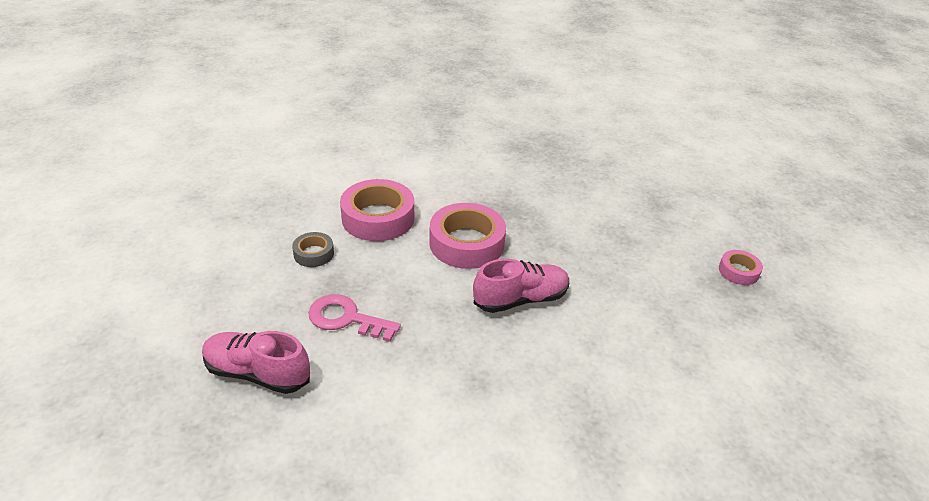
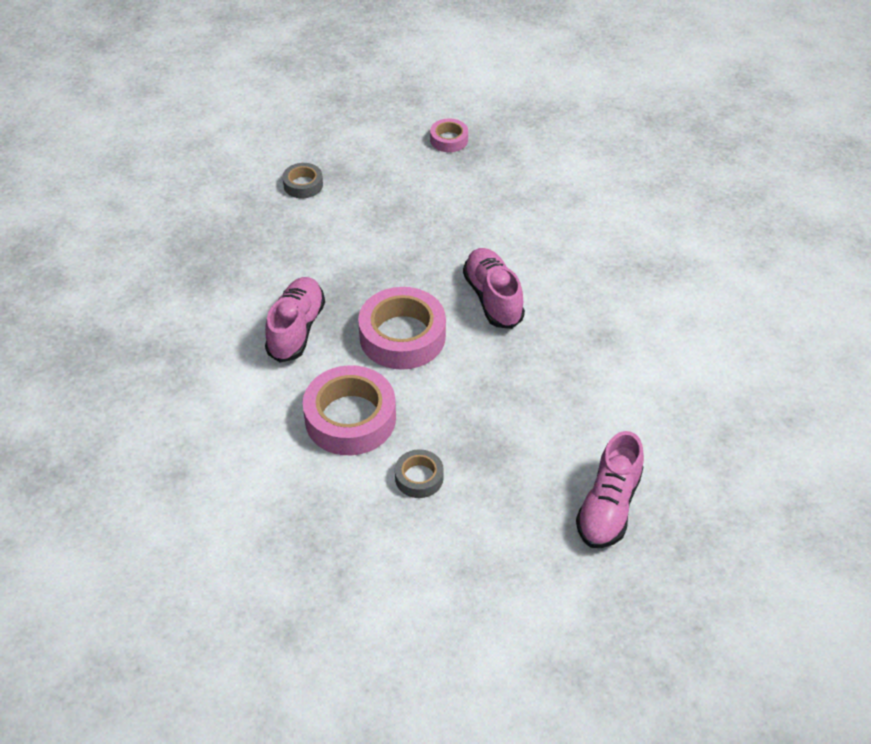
camera: 85 degrees left, 10 degrees up
(346, 318) = (526, 439): pink key -> none
(469, 190) = (296, 329): none -> pink shoe
(635, 187) = (303, 185): none -> grey tape

